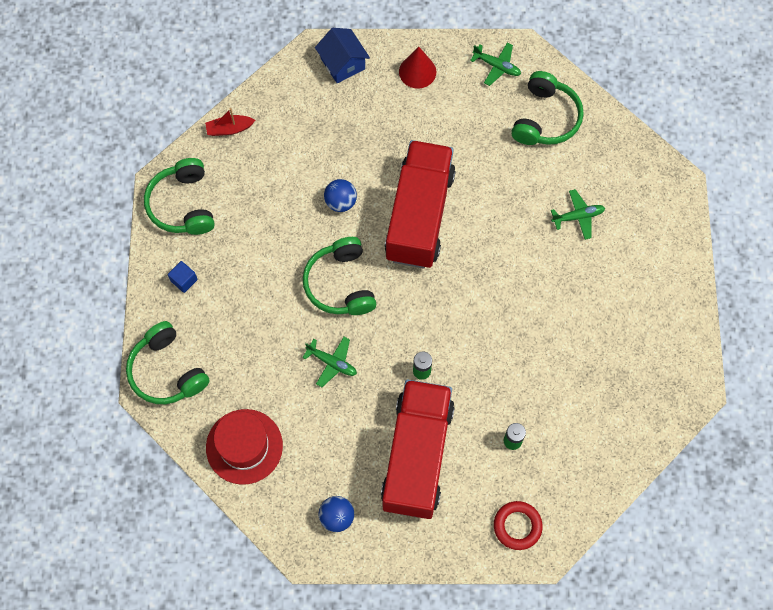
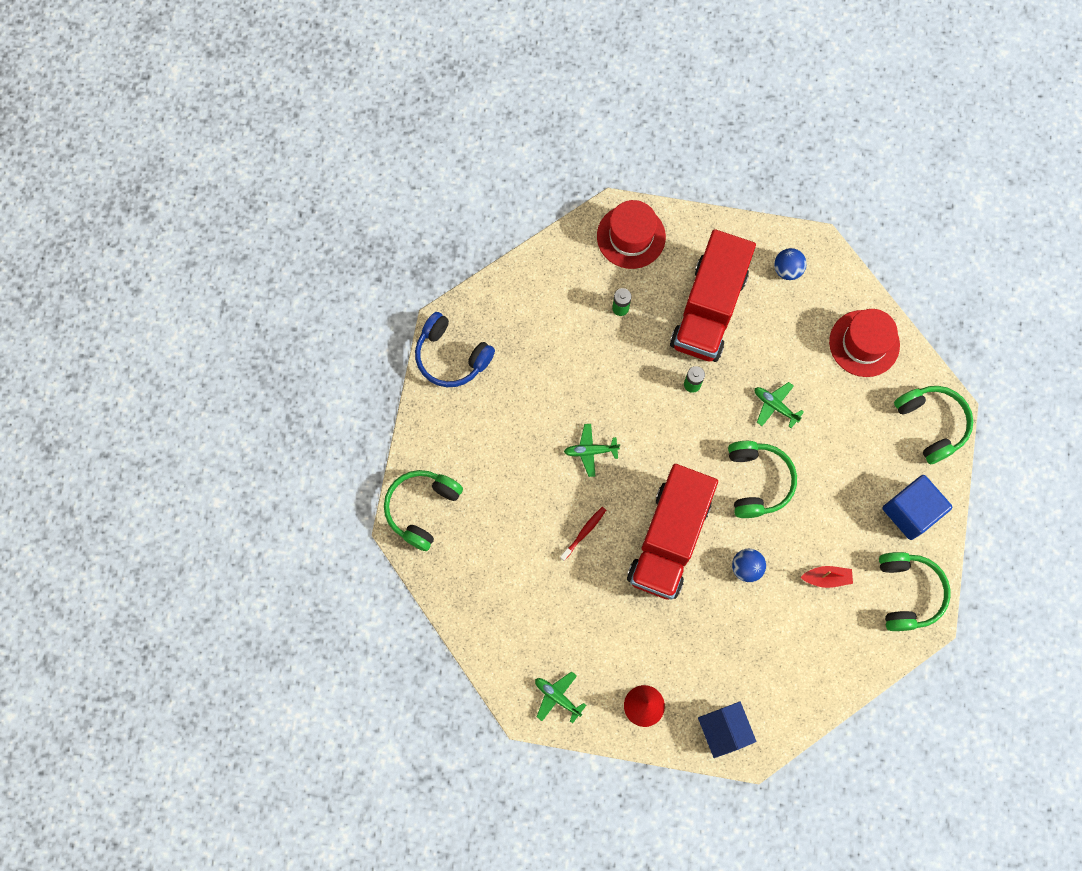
camera: 170 degrees left, 5 degrees up
(184, 280) = (910, 511): blue cube -> blue cube, size x2.18
(229, 129) = (853, 671): red boat -> red boat (826, 578)
(503, 208) = (584, 532): none -> red toothbrush
(517, 526) = (631, 236): red ring -> red hat
(545, 118) = (519, 625): green headphones -> green headphones (422, 509)
(578, 216) = (511, 511): green plane -> green plane (590, 451)
(678, 358) = (451, 356): none -> blue headphones

